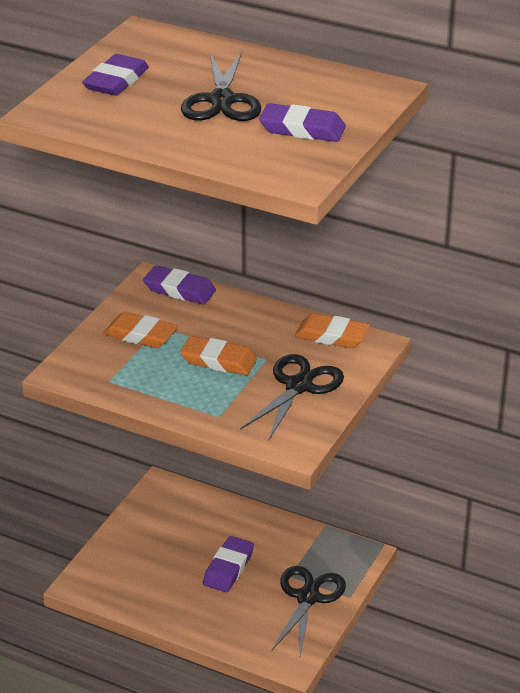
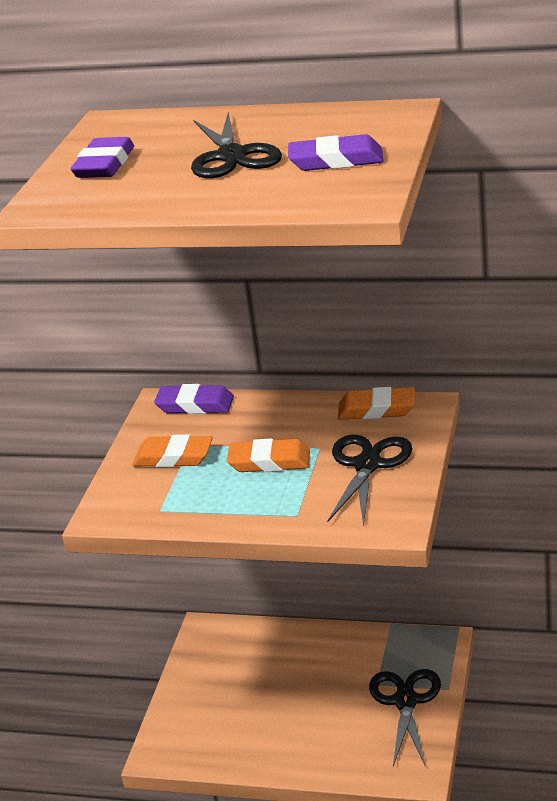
camera: 10 degrees left, 5 degrees down
(228, 568) = (309, 694): purple eraser -> none

